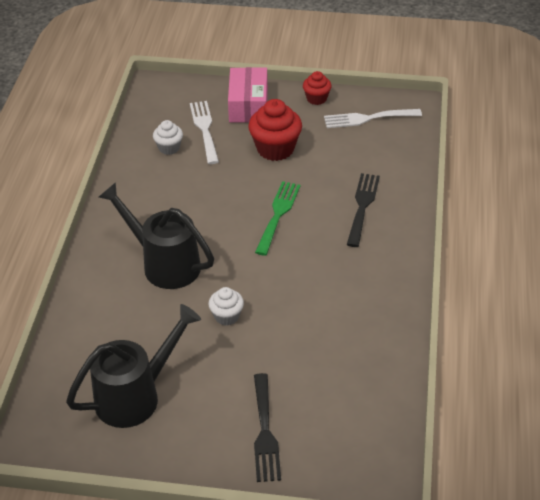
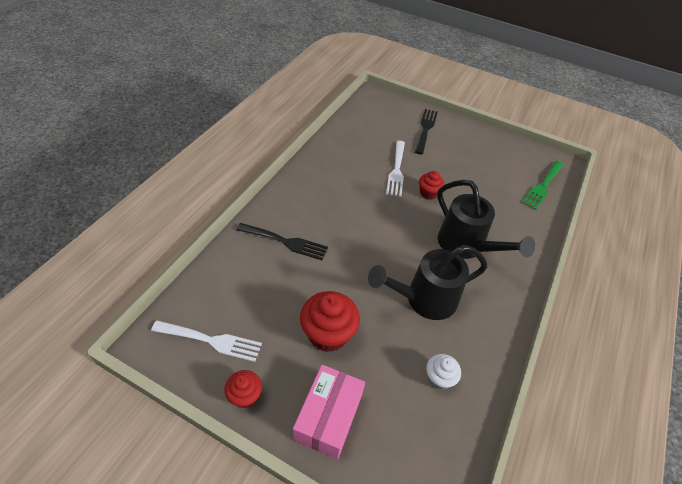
camera: 165 degrees left, 5 degrees up
(135, 396) = (497, 167): black watering can -> black watering can (424, 299)
(204, 129) = (393, 394): white fork -> white fork (396, 170)
(227, 316) = (428, 193): white cupcake -> red cupcake
(278, 214) = (359, 258): green fork -> green fork (542, 186)
(362, 206) = (286, 242): black fork -> black fork turned 105 degrees counterclockwise

